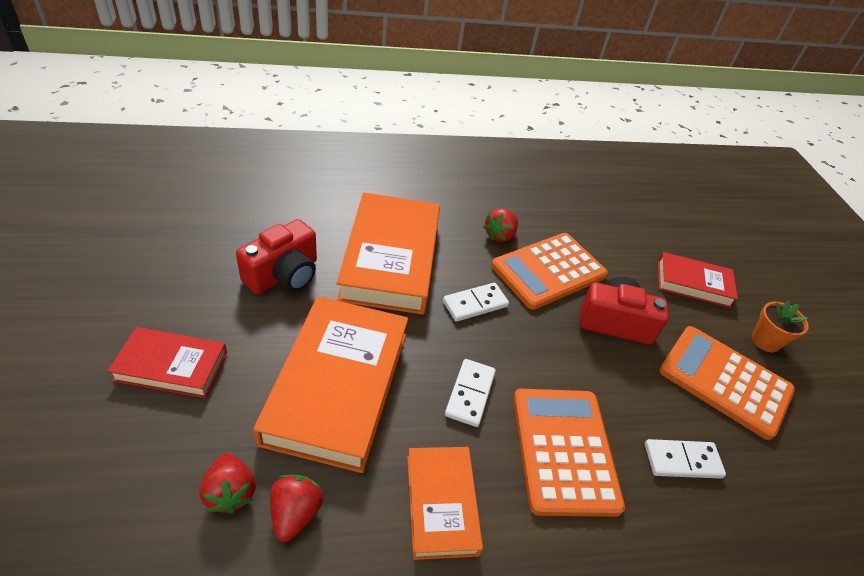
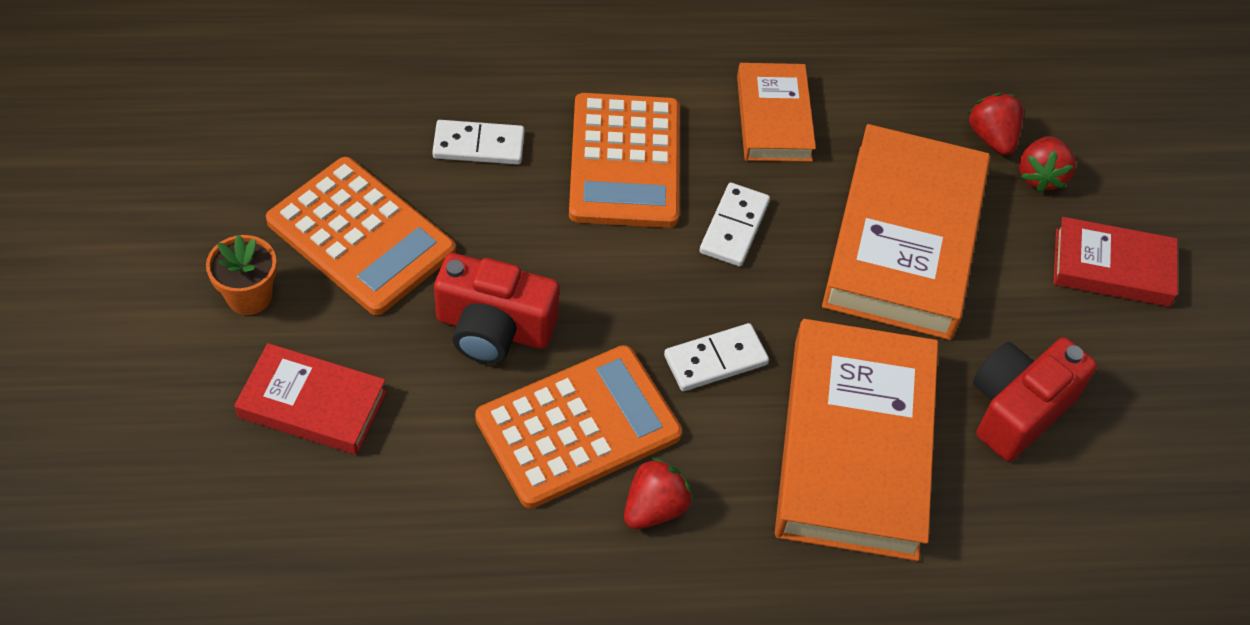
camera: 175 degrees left, 10 degrees up
(295, 513) = (922, 118): red strawberry -> red strawberry (1040, 176)

